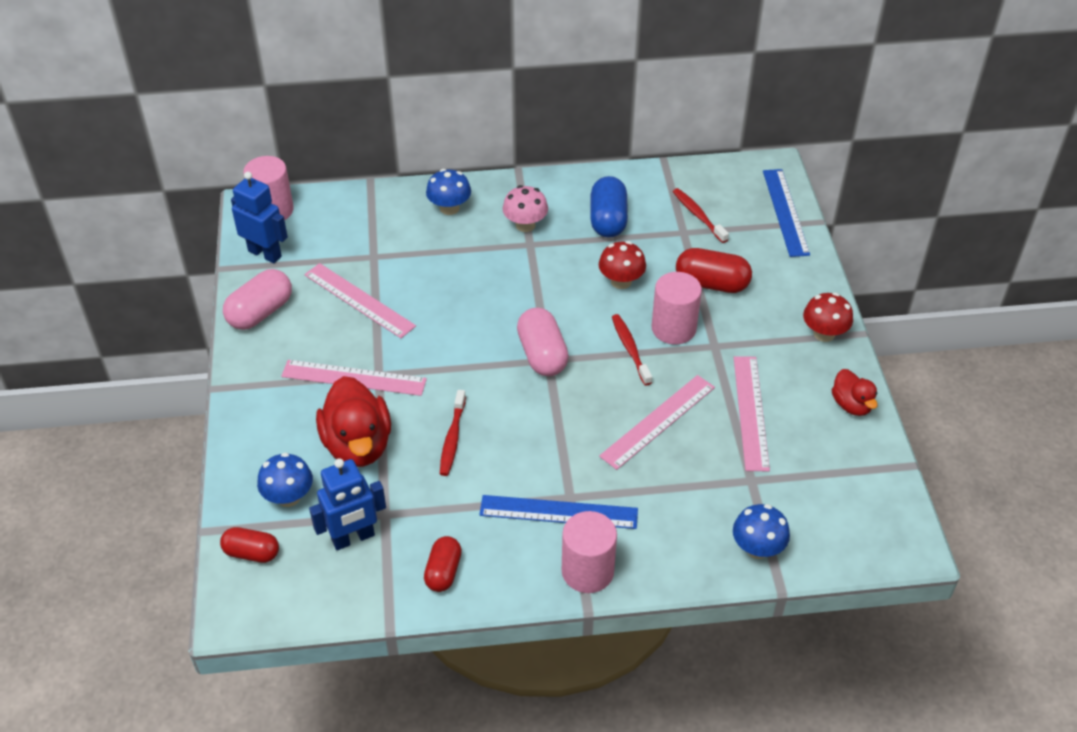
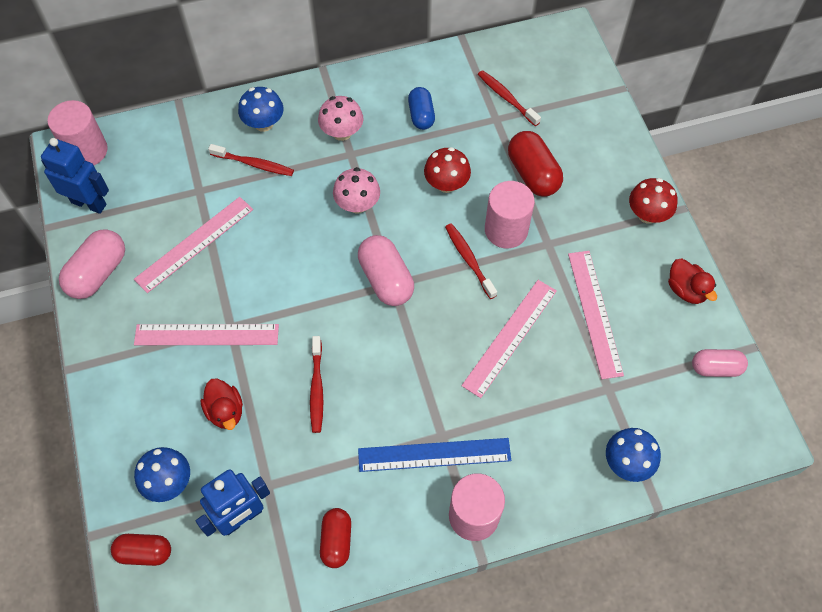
camera: 10 degrees left, 15 degrees up
(358, 445) = (225, 411): red duck -> red duck, size x0.55
(359, 300) = (194, 244): pink ruler -> pink ruler turned 75 degrees counterclockwise
(432, 241) = (253, 164): none -> red toothbrush
(527, 287) = (357, 204): none -> pink mushroom
(608, 220) = (421, 115): blue capsule -> blue capsule, size x0.66
(711, 284) = (533, 174): red capsule -> red capsule turned 60 degrees clockwise
(785, 212) = (588, 82): blue ruler -> none
(869, 478) = (715, 368): none -> pink capsule

